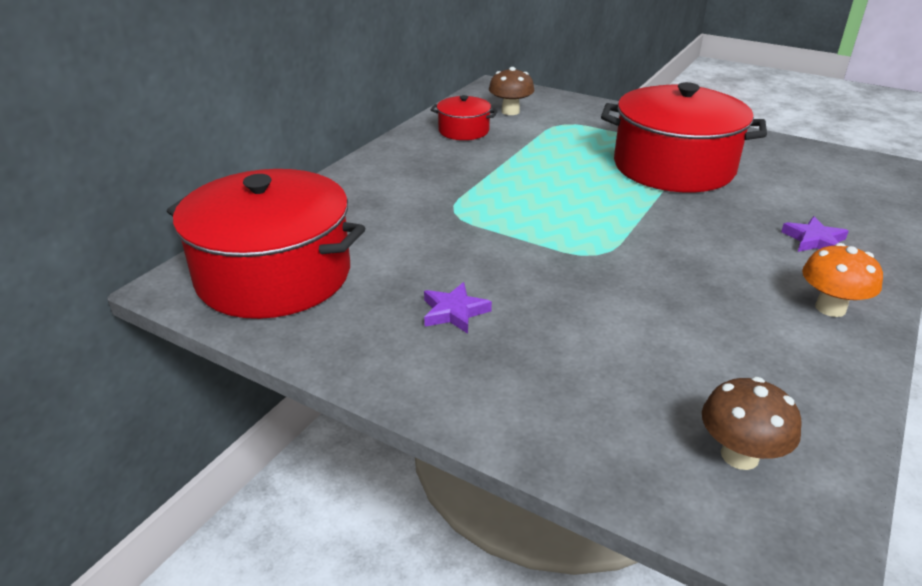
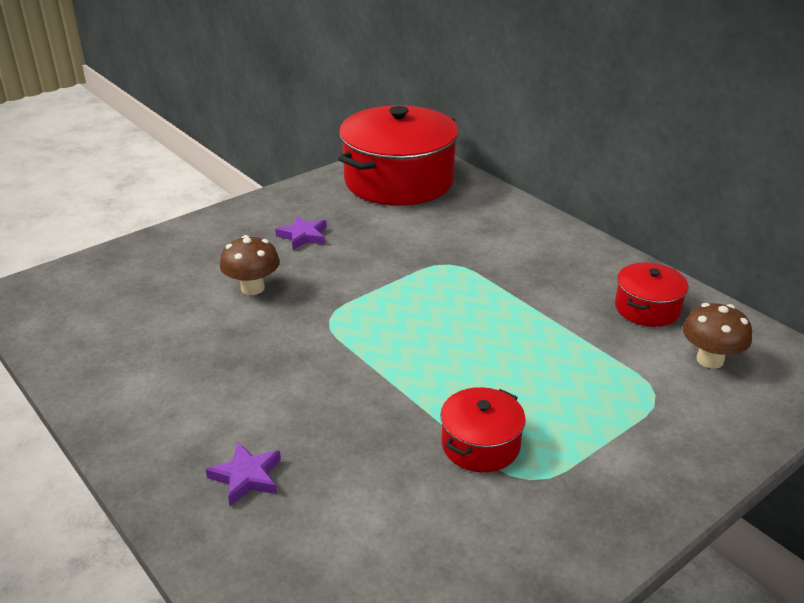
camera: 110 degrees right, 0 degrees up
(673, 167) = (480, 445): red pot -> red pot, size x0.47
(739, 455) = (81, 300): brown mushroom -> brown mushroom (252, 288)
(830, 308) = (148, 419): orange mushroom -> none

